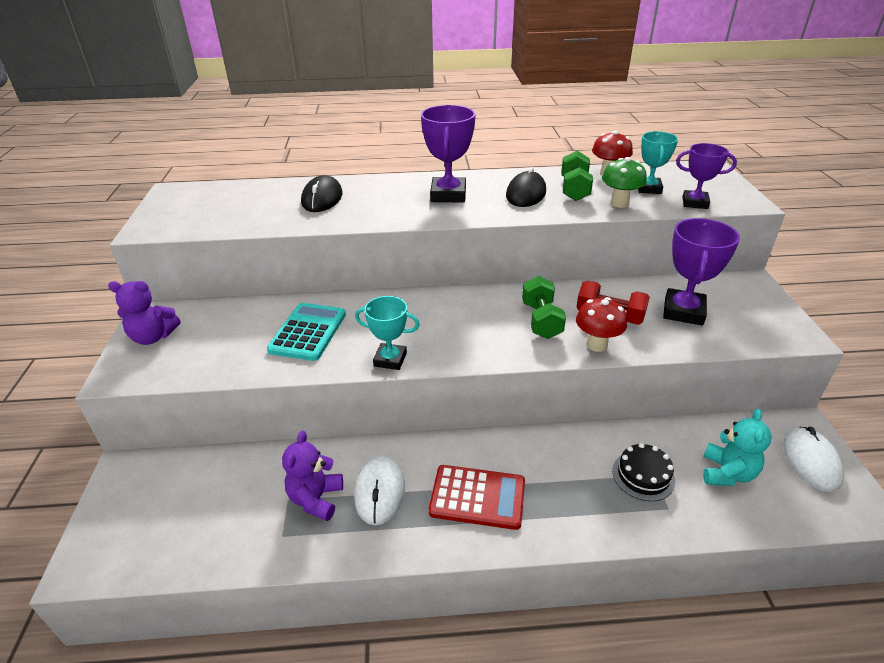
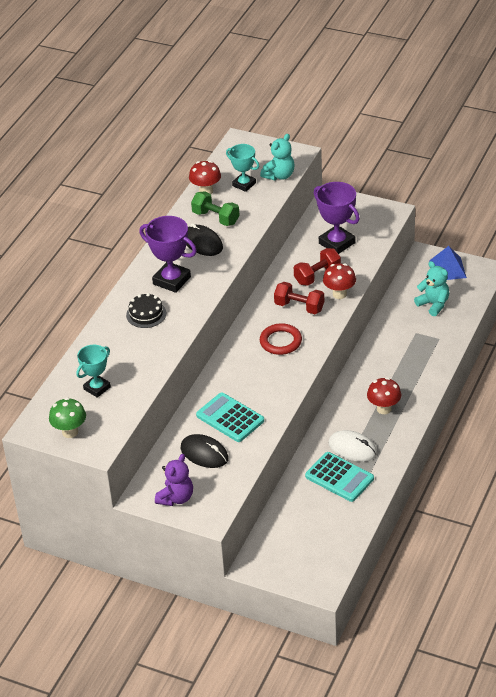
camera: 60 degrees left, 5 degrees up
(316, 499) = (339, 477): purple teddy bear -> turquoise calculator
(322, 198) = (122, 346): black mouse -> black mouse (204, 453)
(390, 359) = (288, 387): turquoise trophy -> turquoise trophy (97, 388)
(468, 326) = (280, 341): none -> red ring
(477, 497) = (384, 409): red calculator -> red mushroom
(541, 320) = (299, 307): green dumbbell -> red dumbbell
(619, 203) = (252, 207): green mushroom -> green mushroom (70, 432)
(643, 475) = (413, 337): black cake -> black cake (146, 314)
(695, 203) = (279, 175): purple trophy -> turquoise teddy bear
(811, 461) = (447, 269): white mouse -> blue pyramid

